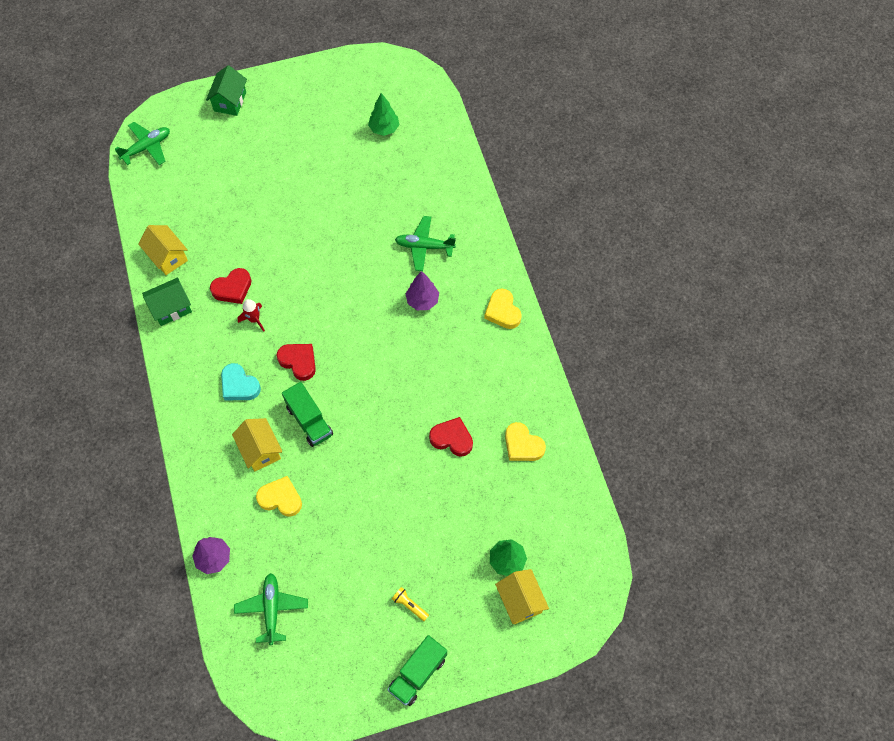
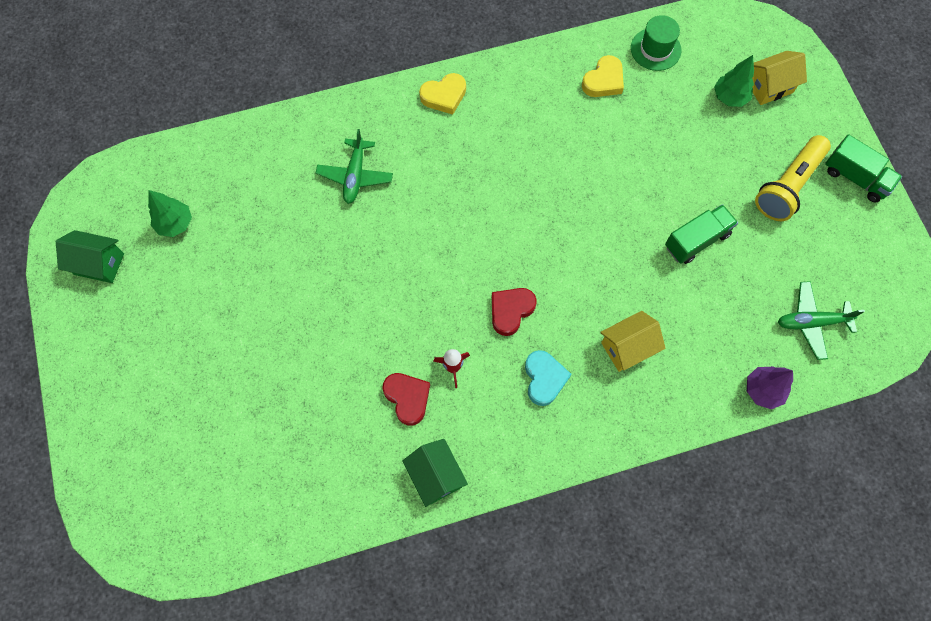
camera: 90 degrees left, 5 degrees up
(147, 147) = (168, 541): green plane -> none
(168, 257) = (356, 489): yellow house -> none
(230, 101) = (101, 427): green house -> green house (99, 264)
(239, 385) = (544, 379): turquoise heart -> turquoise heart turned 45 degrees counterclockwise
(281, 498) = (684, 321): yellow heart -> none
(309, 421) = (587, 295): green truck -> green truck (696, 240)
(410, 605) = (787, 186): yellow flashlight -> yellow flashlight, size x2.39
(422, 301) = (429, 177): purple tree -> none
(452, 438) = (600, 147): red heart -> none
(560, 495) = (655, 49): none -> green hat

